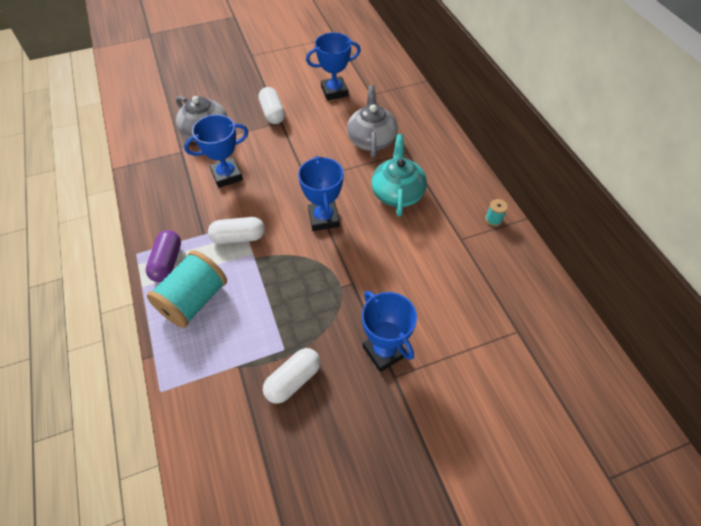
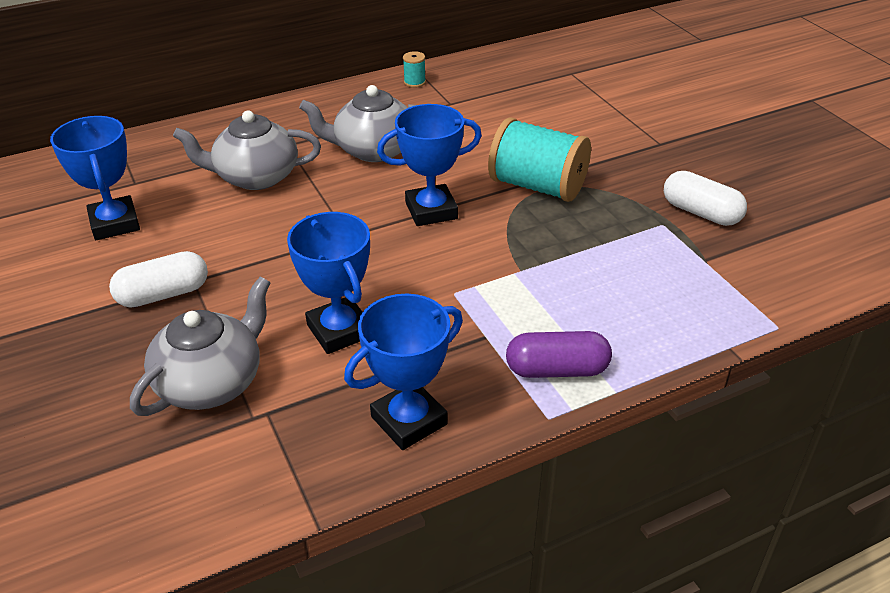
camera: 95 degrees left, 15 degrees down
(194, 300) = (620, 322): turquoise spool -> turquoise spool (537, 186)
(238, 237) = (484, 293): white capsule -> none
(384, 351) = (631, 151): blue trophy -> blue trophy (409, 420)
(397, 193) = (373, 150): turquoise teapot -> grey teapot

